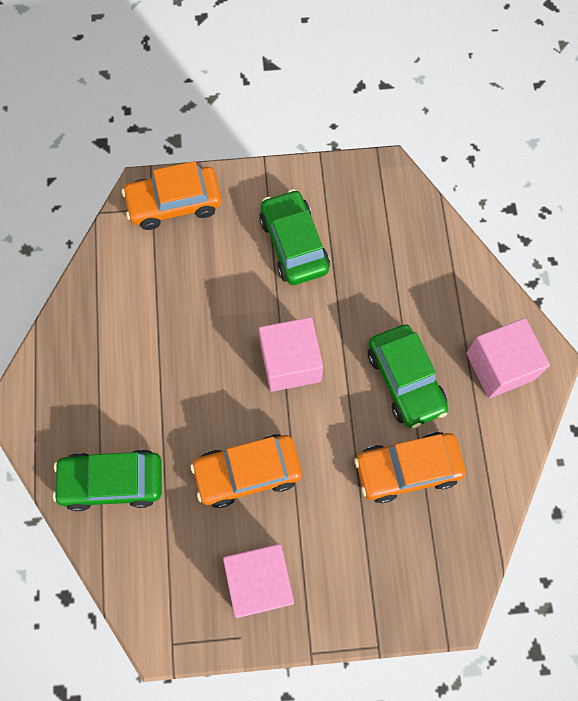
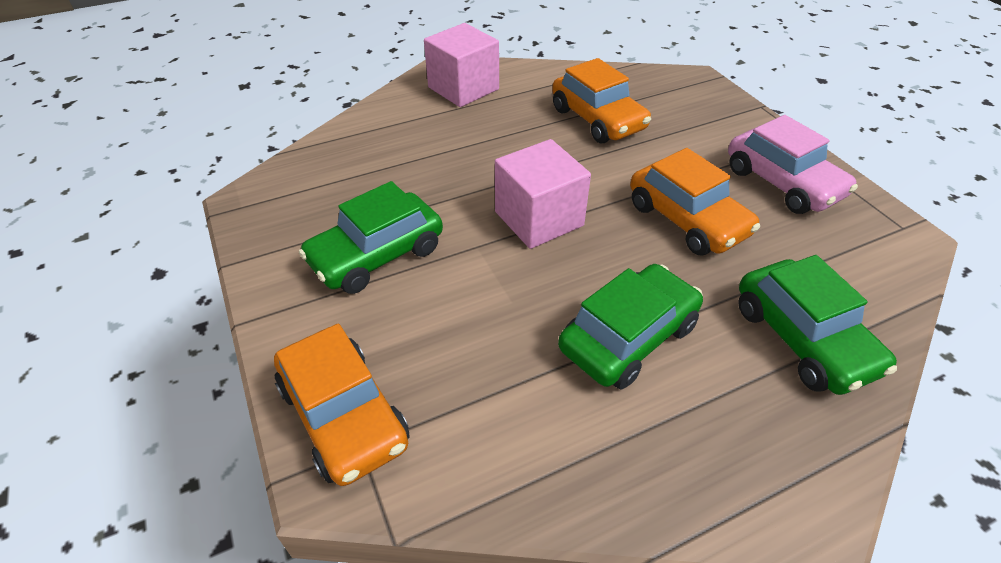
camera: 110 degrees left, 25 degrees down
(260, 582) = (782, 183): pink cube -> pink car
(405, 380) = (510, 136): green car -> green car (628, 337)

